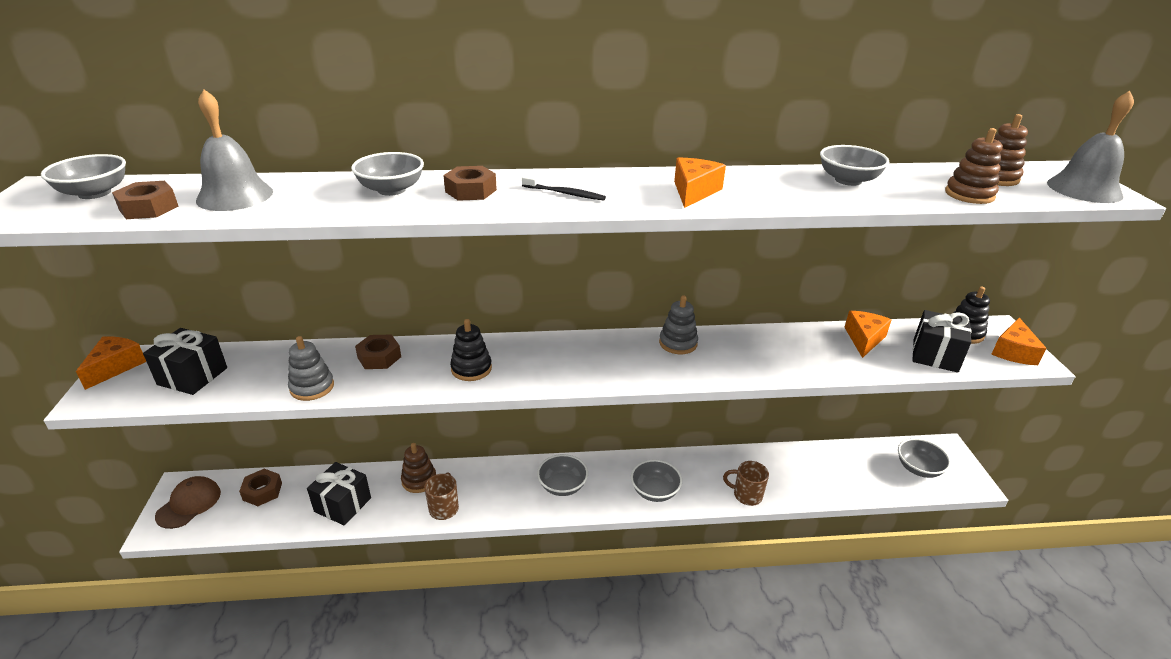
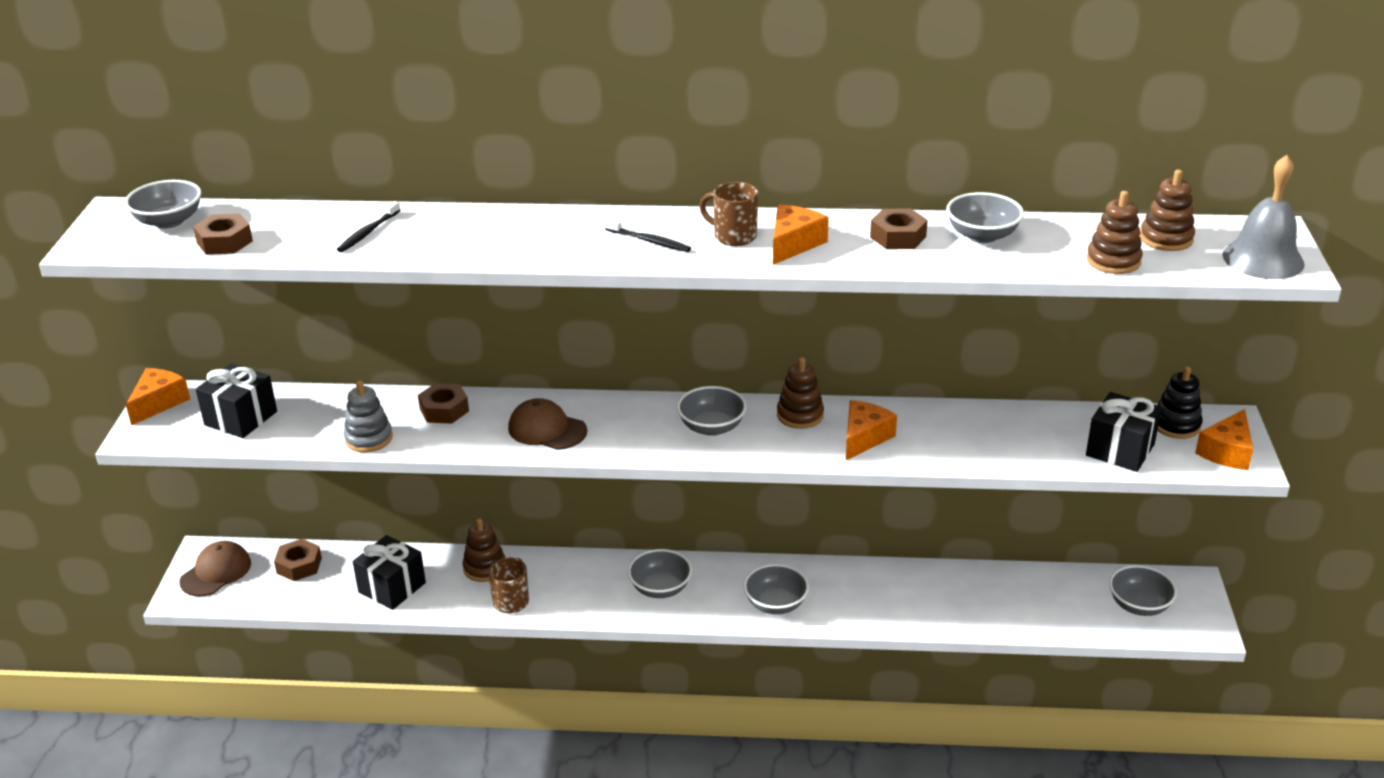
camera: 10 degrees right, 0 degrees up
(235, 196) = (306, 230): grey bell -> none
(296, 195) = (368, 232): none -> black toothbrush
(391, 190) = (465, 229): grey bowl -> grey bowl (711, 427)
(471, 191) = (549, 233): brown nut -> brown nut (898, 237)
(471, 369) = (547, 429): black stacking toy -> brown cap
(678, 343) = (800, 415): grey stacking toy -> brown stacking toy
(746, 495) = (893, 618): brown mug -> brown mug (733, 236)
(864, 339) = (1039, 424): orange cheese -> orange cheese (864, 438)

